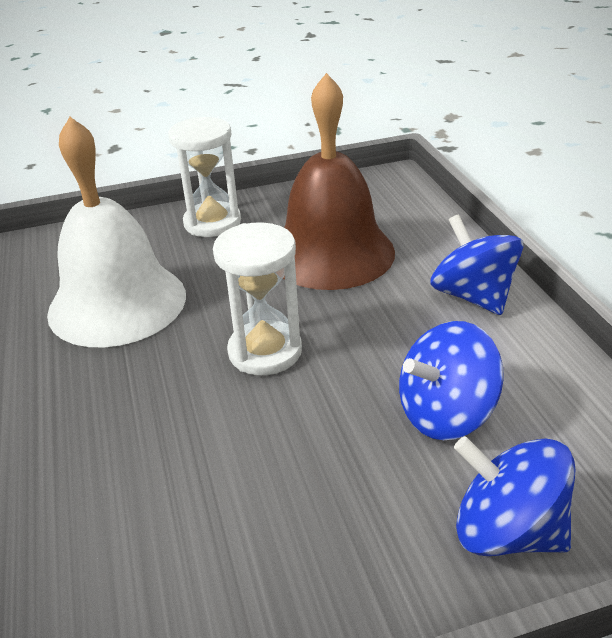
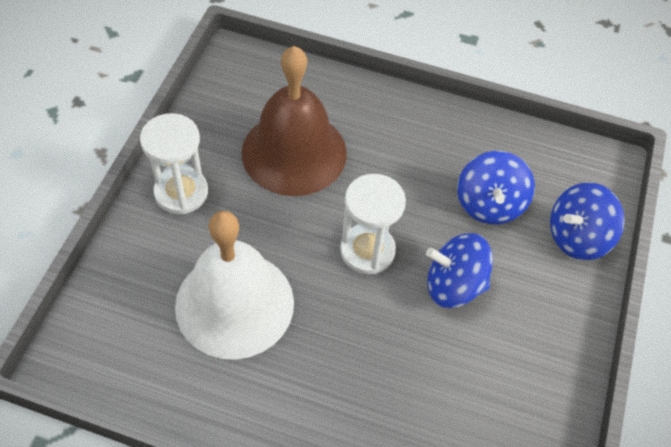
camera: 60 degrees left, 20 degrees up
(472, 296) = (407, 120): blue spinning top -> blue spinning top (454, 285)

